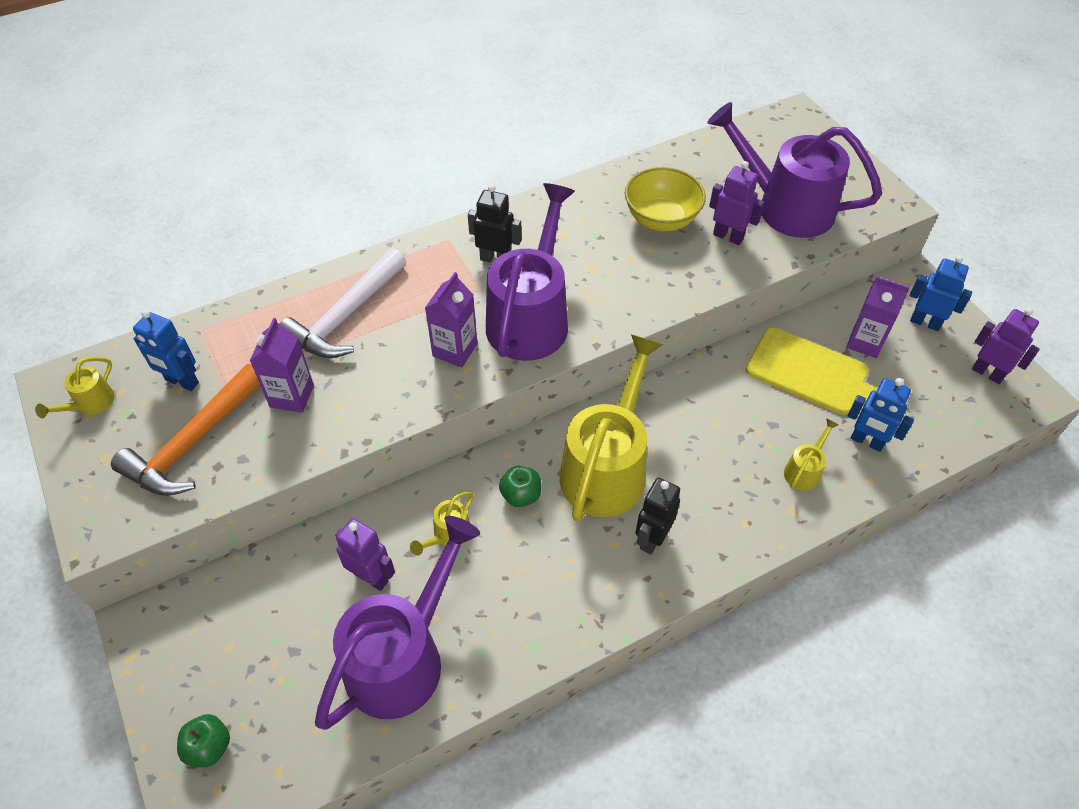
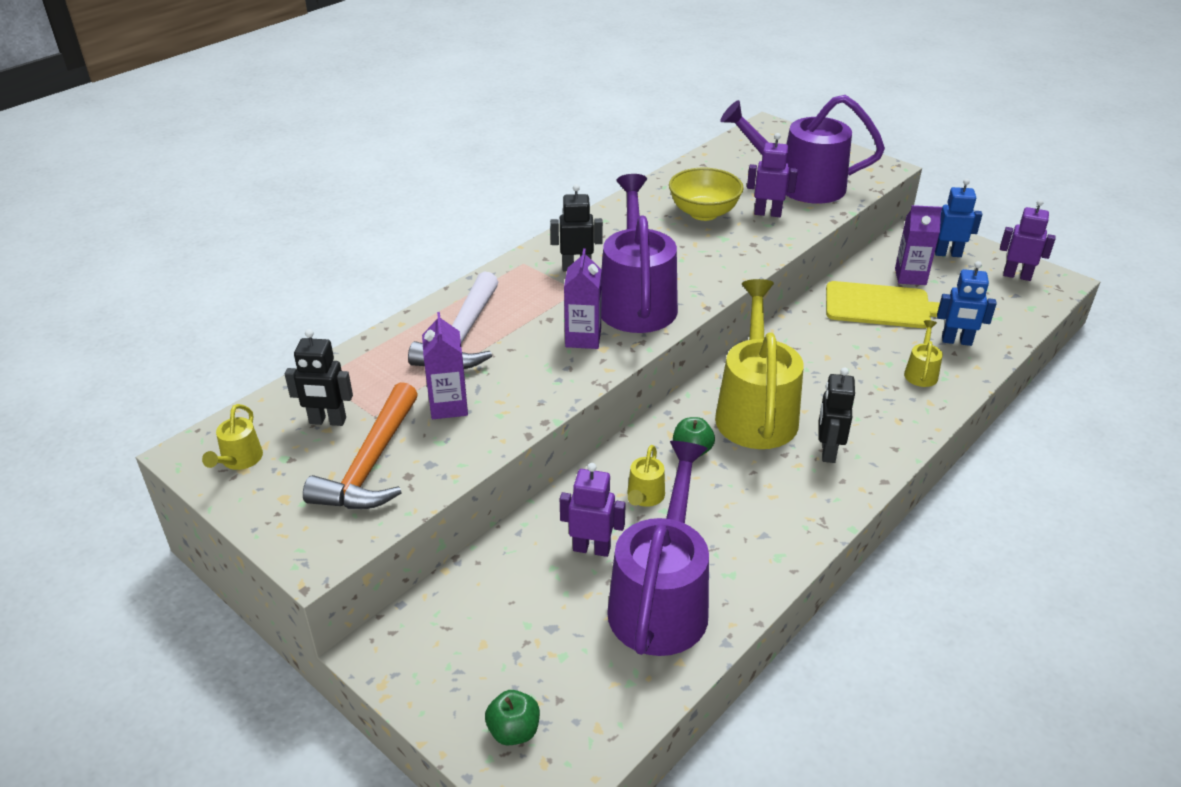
camera: 20 degrees left, 15 degrees down
(182, 382) = (327, 421): blue robot -> black robot

